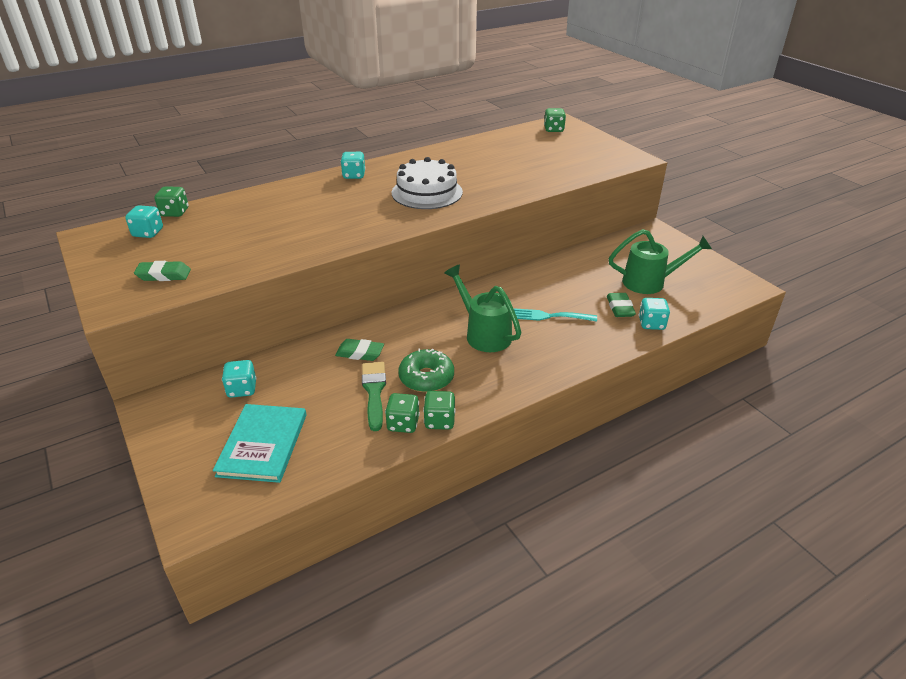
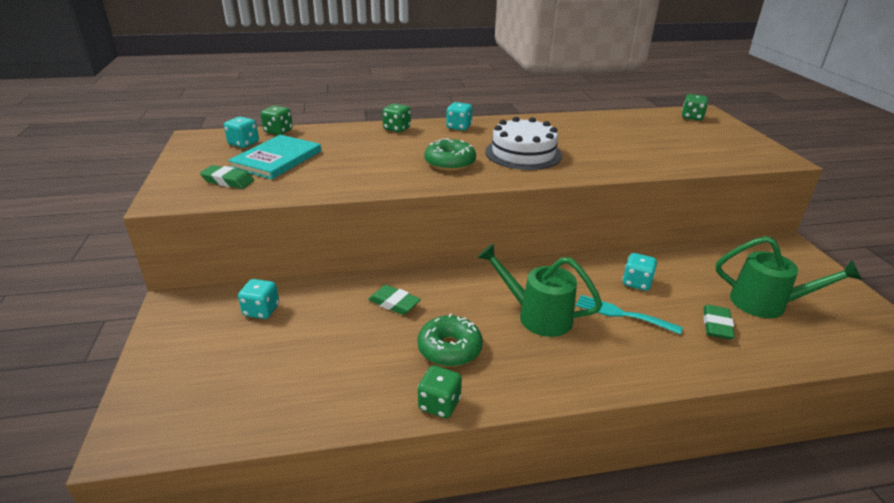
camera: 20 degrees right, 5 degrees down
(262, 444) = (244, 375): turquoise book -> turquoise book (277, 159)
(367, 215) = (450, 163): none -> green donut
(374, 392) = (386, 349): green brush -> none
(403, 424) = (397, 395): green dice -> green dice (397, 129)
(484, 334) = (537, 315): green watering can -> green watering can turned 45 degrees counterclockwise
(651, 324) = (753, 355): turquoise dice -> turquoise dice (636, 283)

